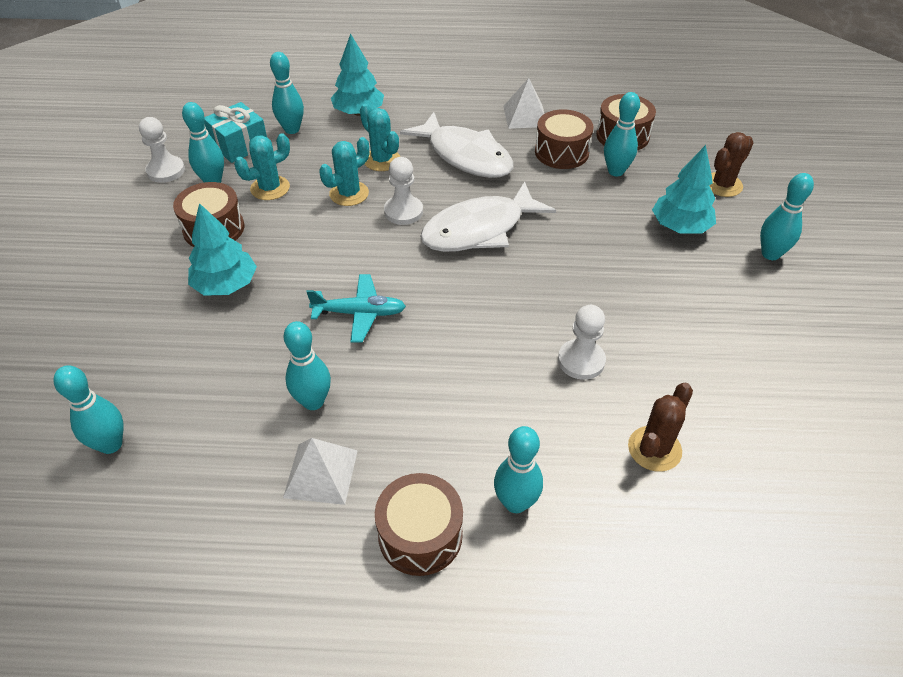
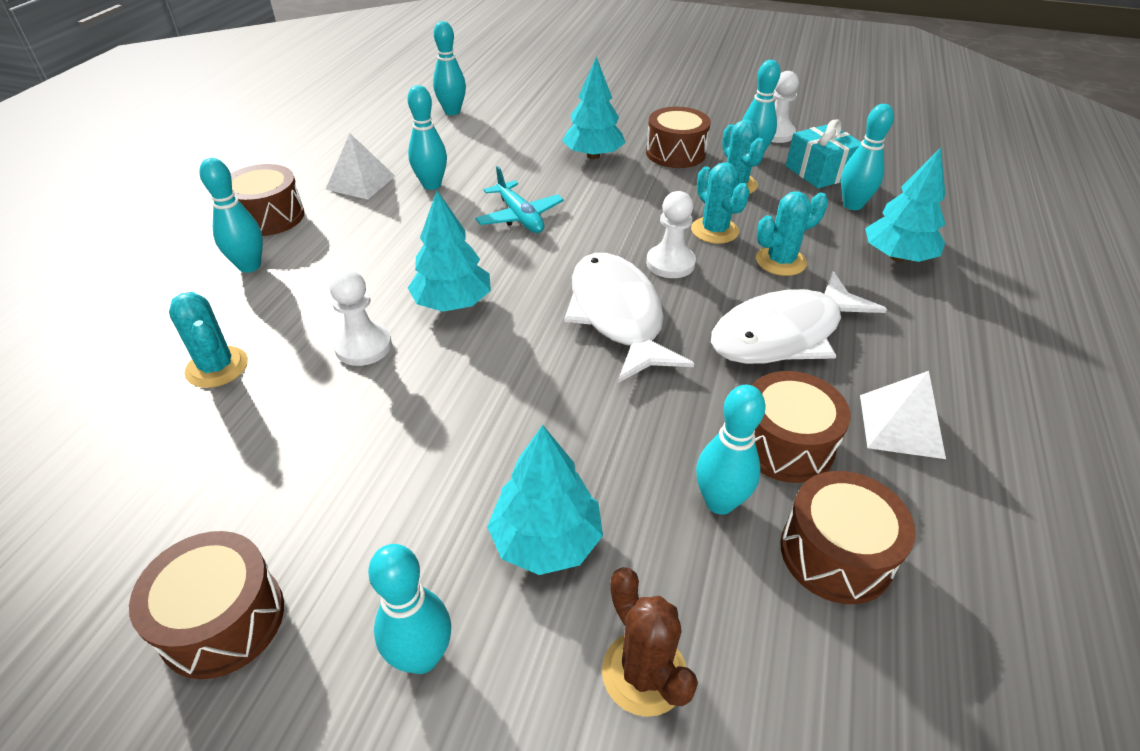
camera: 105 degrees right, 5 degrees down
(360, 313) = (520, 217): turquoise plane -> turquoise plane turned 45 degrees counterclockwise
(504, 323) = (453, 303): none -> turquoise tree
(654, 449) = (217, 367): brown cactus -> turquoise cactus
(814, 337) = (223, 620): none -> brown drum

